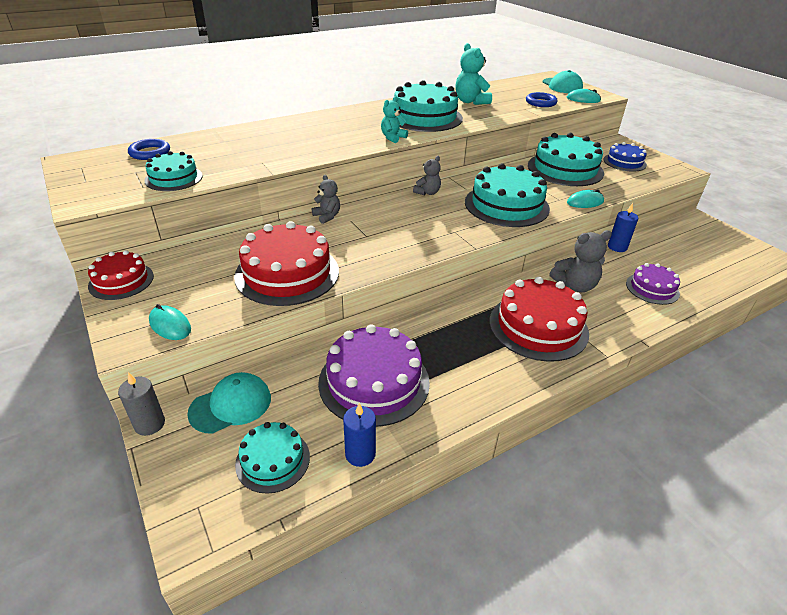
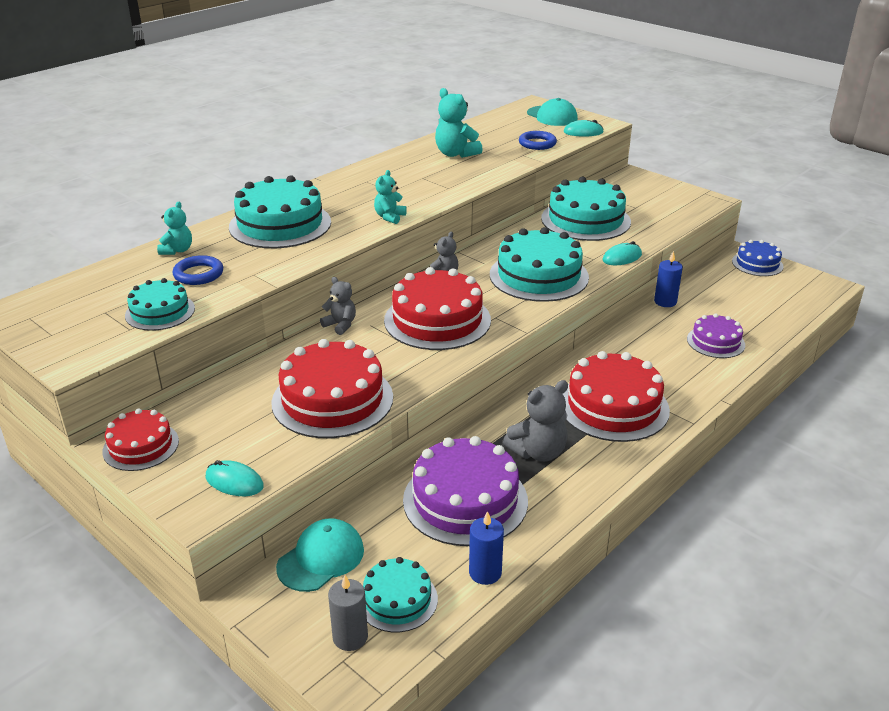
camera: 15 degrees left, 5 degrees down
(149, 424) = (240, 597): grey candle -> grey candle (350, 637)
(150, 153) = (103, 284): blue ring -> blue ring (198, 274)
(219, 138) = (177, 250): none -> turquoise teddy bear
(405, 225) = (437, 320): none -> red cake
(424, 117) = (412, 183): turquoise cake -> turquoise cake (280, 224)
(575, 285) = (635, 354): grey teddy bear -> grey teddy bear (538, 452)
(624, 162) = (647, 201): blue cake -> blue cake (757, 264)

